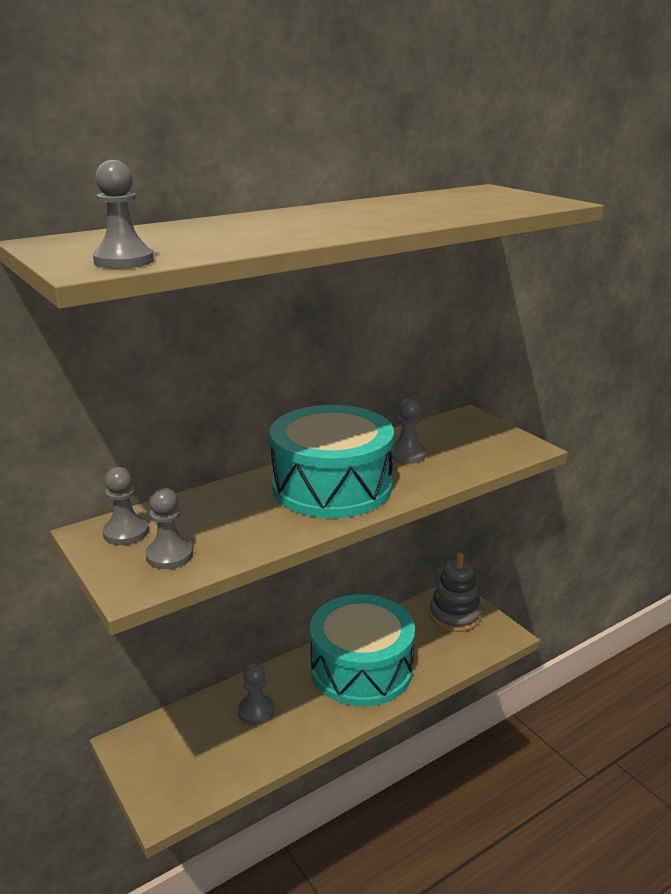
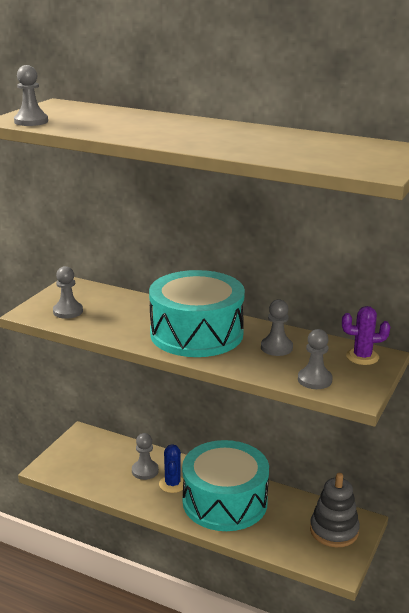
camera: 60 degrees right, 0 degrees up
(126, 532) = (80, 293): grey pawn -> grey pawn (314, 380)
(300, 697) = (172, 484): none -> blue cactus
(462, 424) = (362, 357): none -> purple cactus

